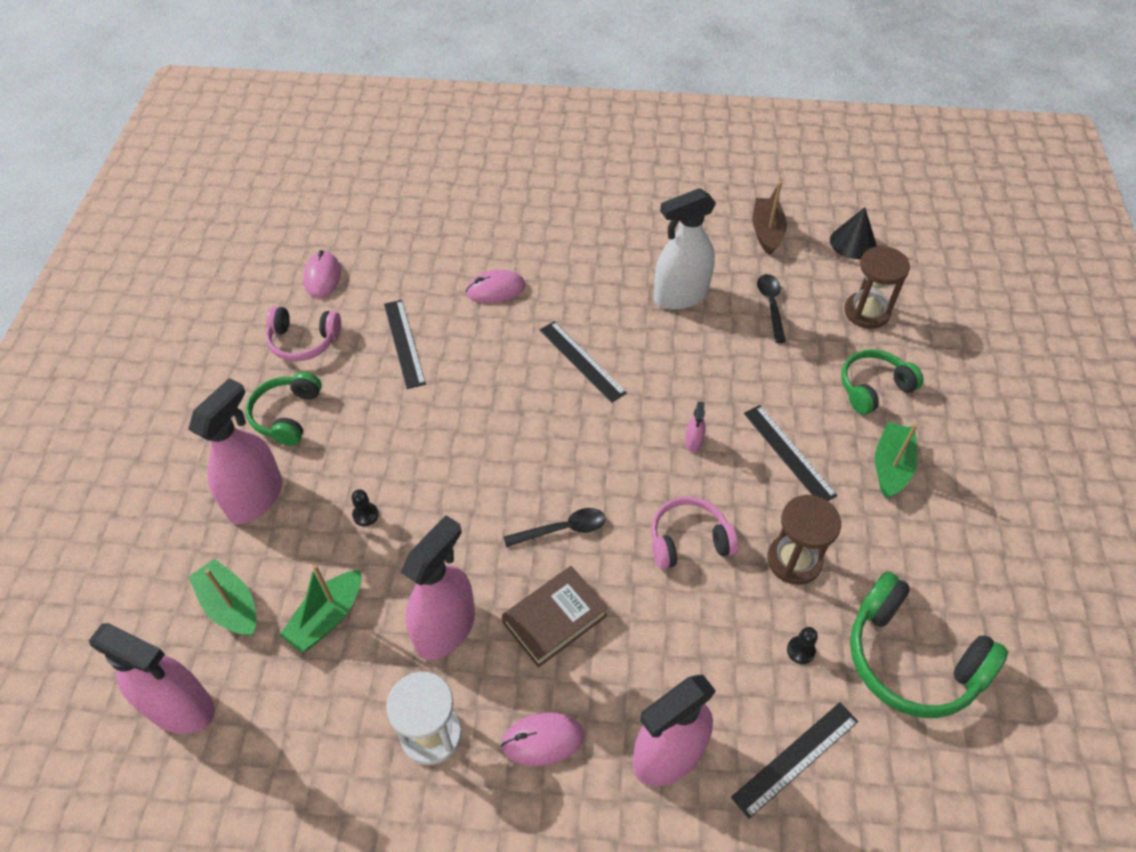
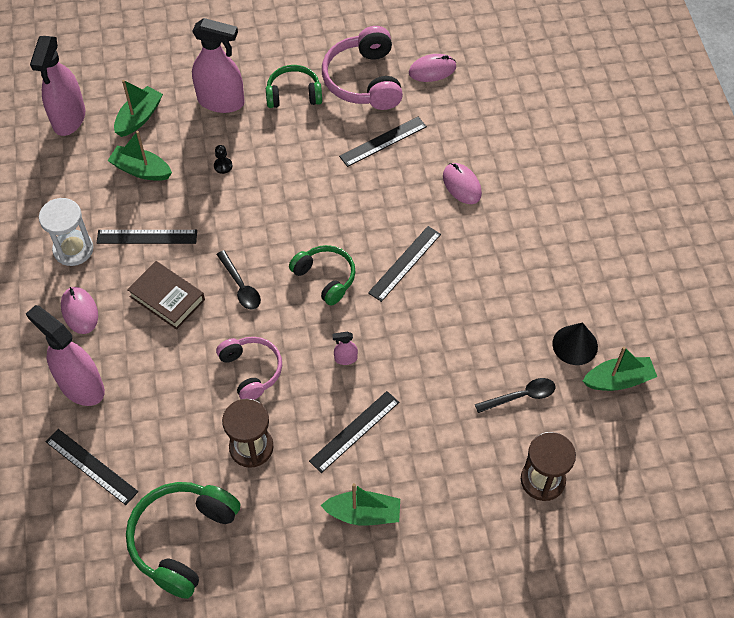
camera: 75 degrees right, 5 degrees up
(303, 341) = (364, 80): pink headphones -> pink headphones, size x1.56
(445, 628) = (147, 236): pink spray bottle -> black ruler
(680, 296) = (505, 321): white spray bottle -> none
(766, 232) = (618, 380): brown boat -> green boat
(800, 650) = (174, 460): black pawn -> none
(853, 242) = (636, 459): black cone -> black cone (575, 345)
(873, 388) = (449, 493): green headphones -> green headphones (325, 278)

